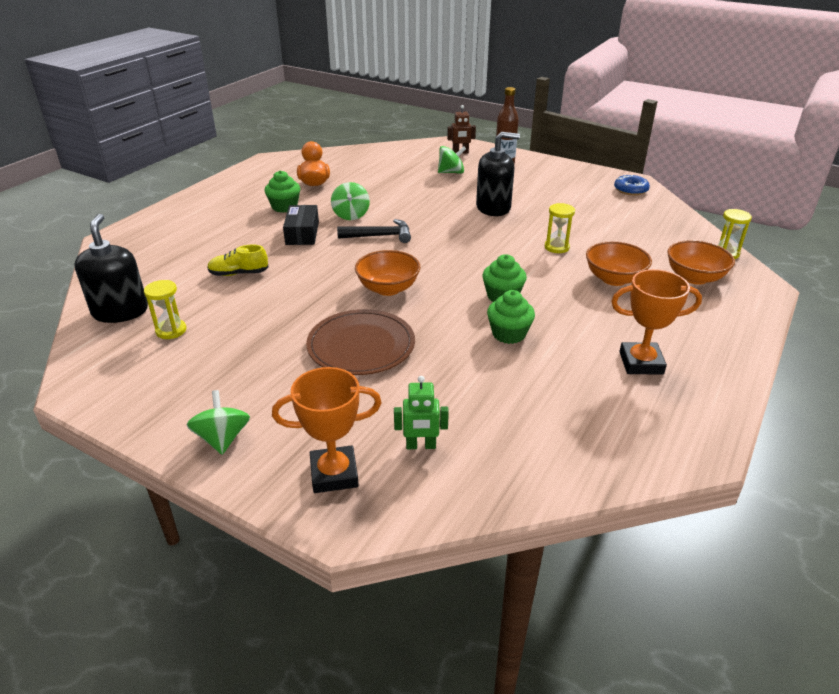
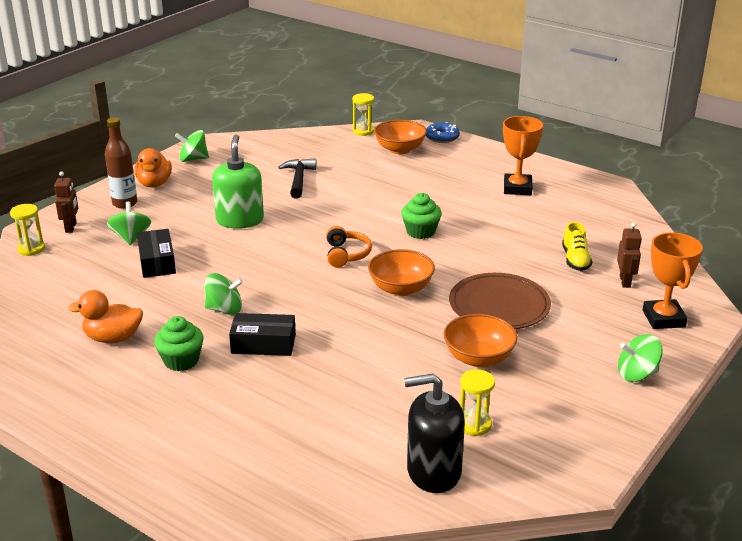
camera: 85 degrees left, 5 degrees down
(238, 273) = (355, 386): yellow shoe -> yellow shoe (575, 260)
(380, 236) = (286, 291): black hammer -> black hammer (298, 179)
(417, 185) = (157, 262): none -> black box
(421, 446) = (625, 281): green robot -> brown robot
(446, 259) = (346, 254): none -> orange headphones
(493, 208) = (240, 220): black soap dispenser -> green soap dispenser
(509, 334) = (480, 234): green cupcake -> none
(543, 170) = (154, 183): none -> orange duck
(556, 247) = (336, 197): yellow hourglass -> yellow hourglass (31, 249)
(597, 179) = (193, 159): none -> green spinning top
(614, 279) = (397, 180): orange bowl -> orange bowl (478, 358)
(630, 190) = (226, 147): blue donut -> blue donut (442, 137)

